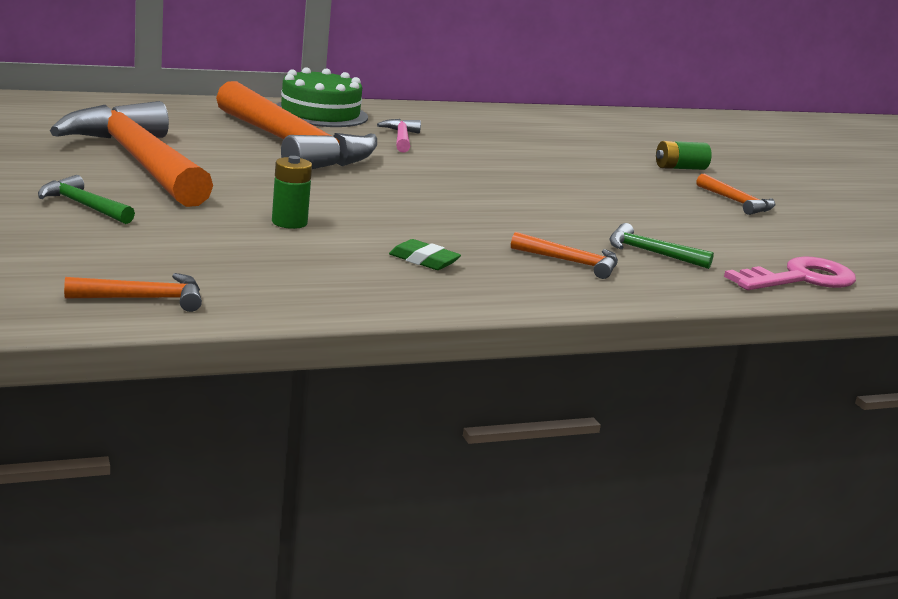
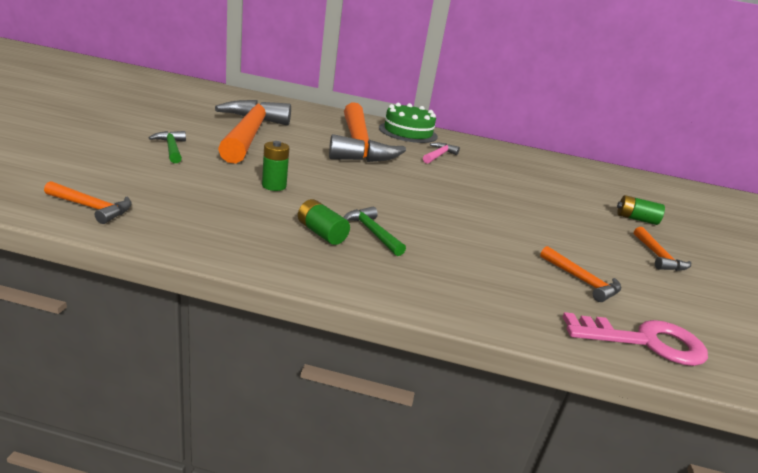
camera: 30 degrees right, 5 degrees up
(424, 260) = (321, 233): green eraser -> green battery
(571, 262) = (437, 266): orange hammer -> orange hammer (581, 281)
(651, 253) = (520, 277): green hammer -> green hammer (372, 232)

